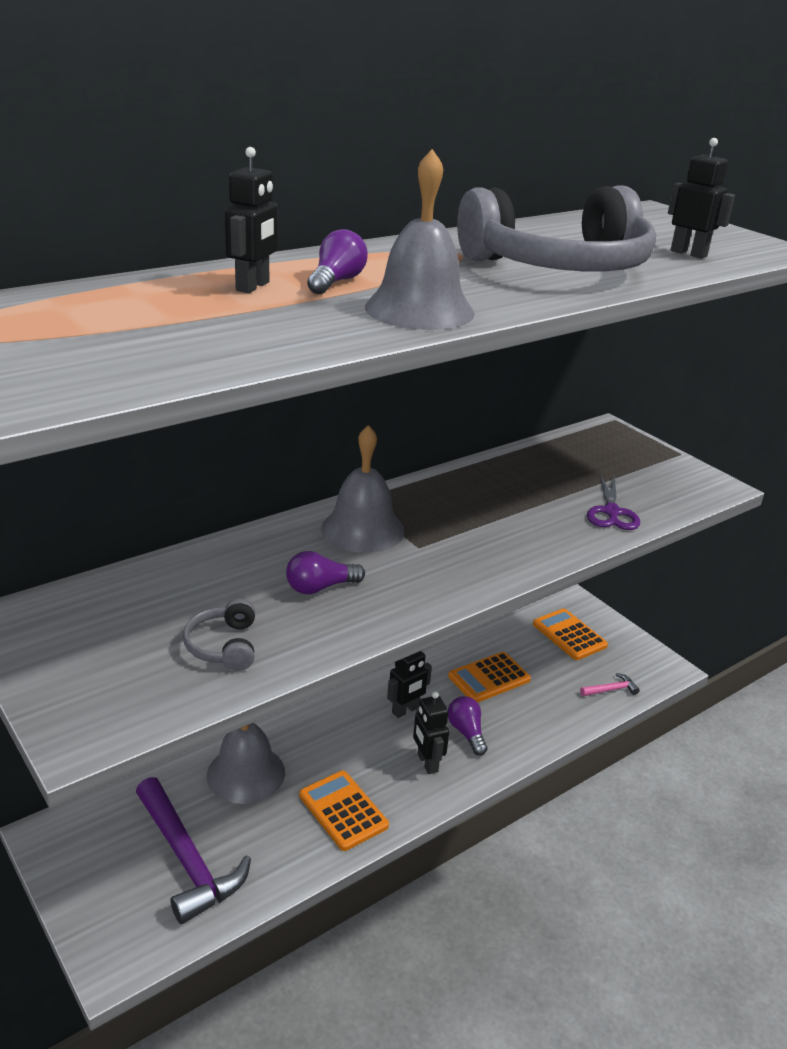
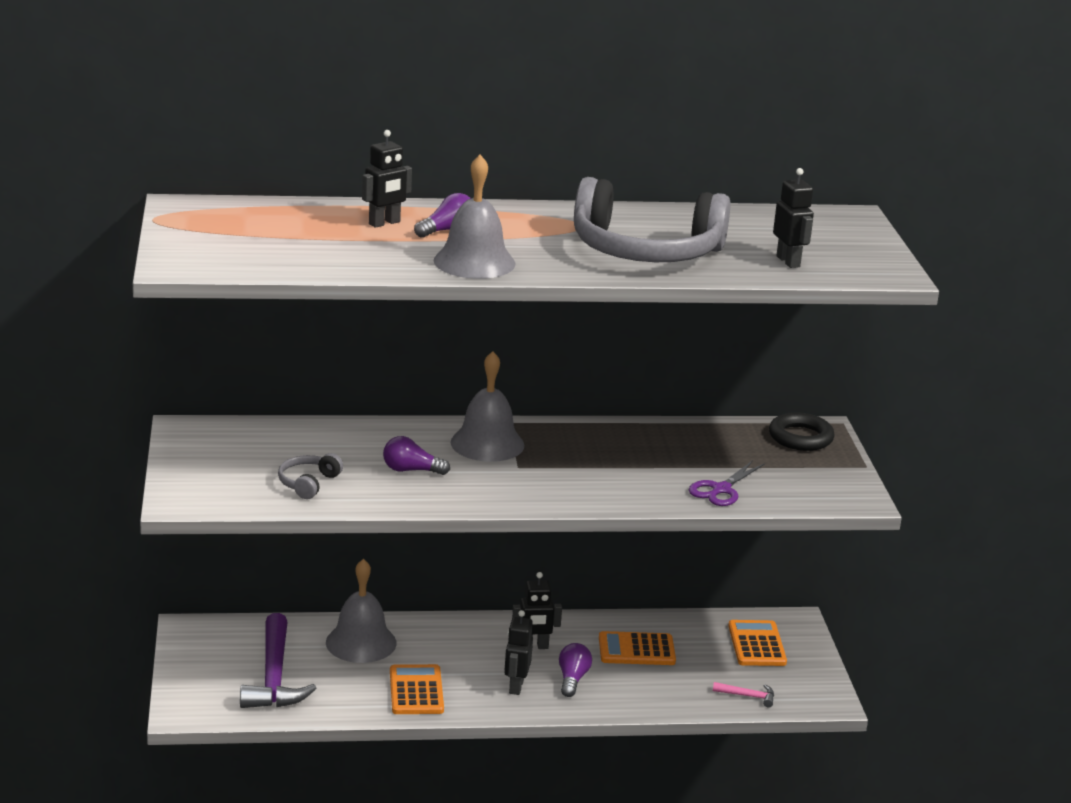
camera: 30 degrees right, 5 degrees down
(604, 441) = (800, 437): none -> black ring

